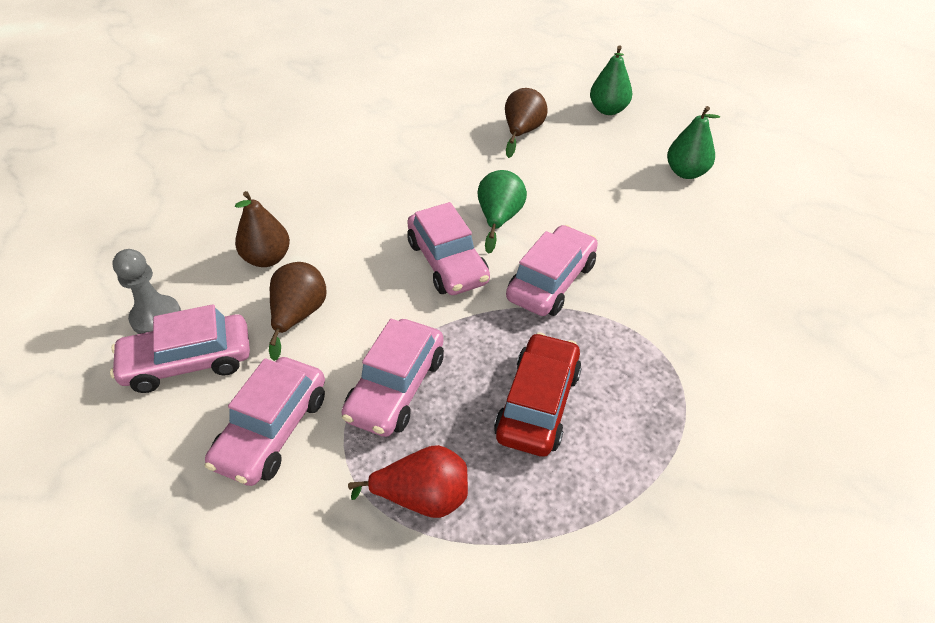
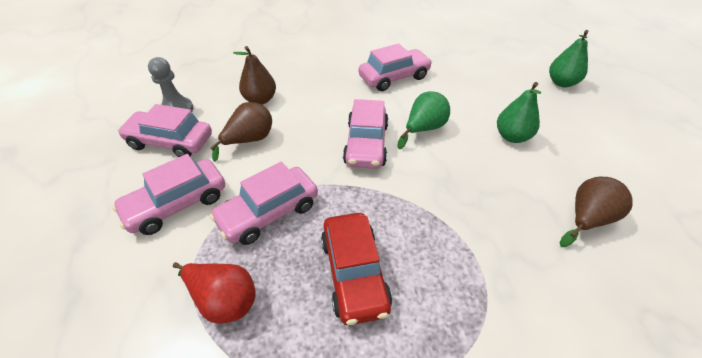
camera: 30 degrees right, 0 degrees up
(522, 132) = (482, 78): brown pear -> brown pear (587, 219)
(537, 404) = (354, 273): red car -> red car turned 120 degrees clockwise
(551, 281) = (431, 186): pink car -> pink car (394, 77)
(686, 172) = (601, 148): green pear -> green pear (512, 136)

